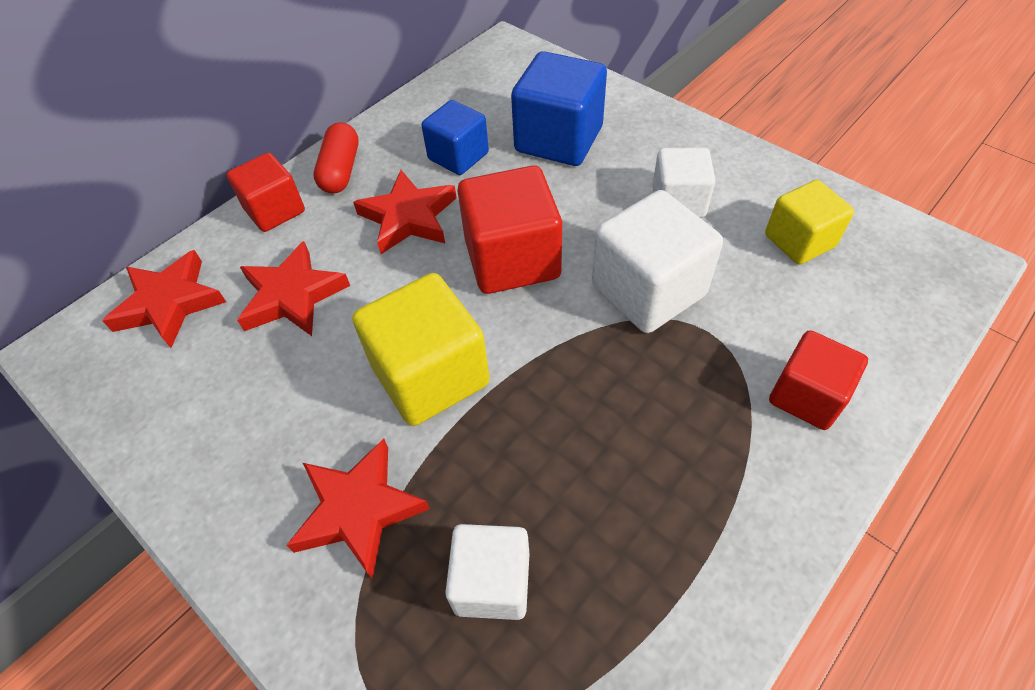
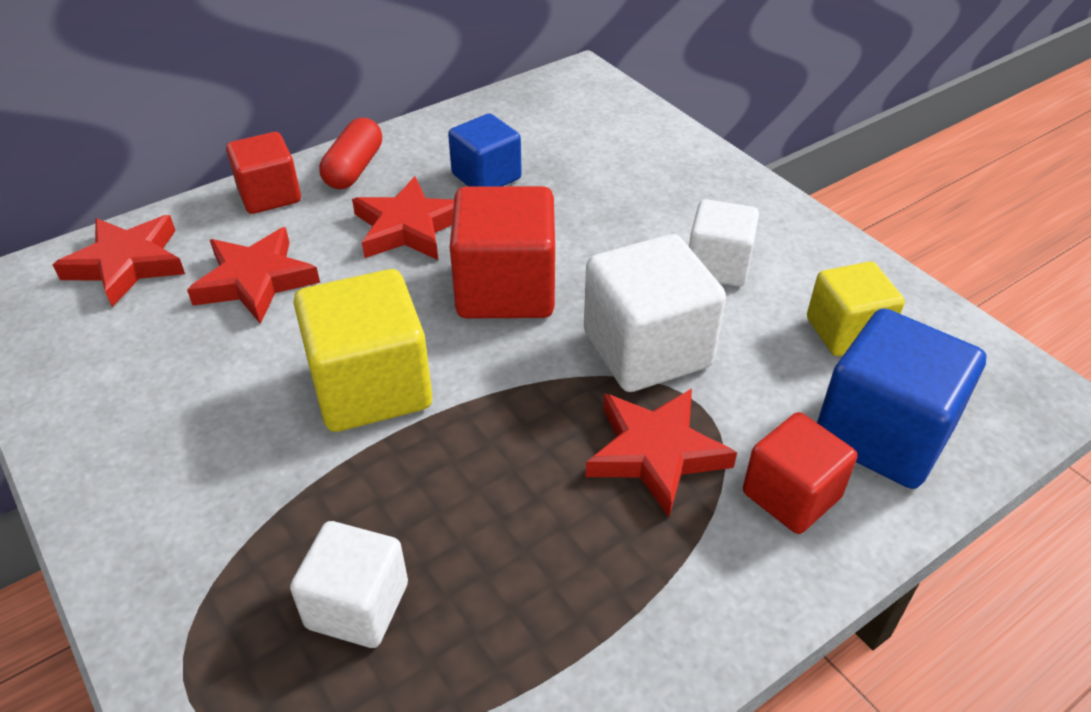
camera: 10 degrees right, 10 degrees down
(358, 509) = (243, 502): red star -> red star (655, 453)
(558, 139) = (605, 179): blue cube -> blue cube (882, 434)

